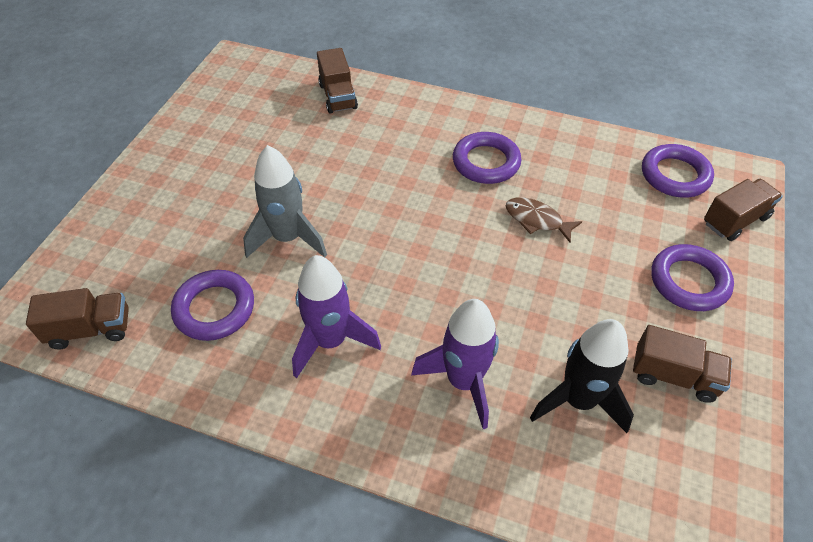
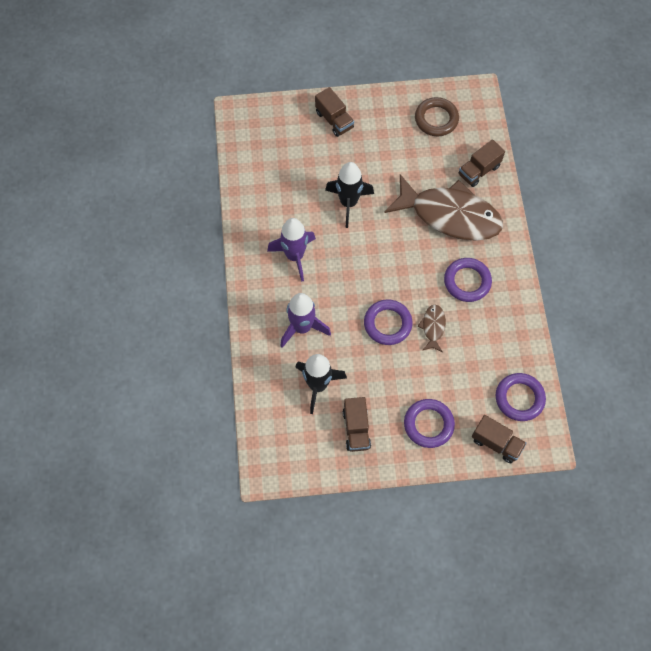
camera: 65 degrees right, 15 degrees up
(91, 329) = (248, 147): brown truck -> brown truck (334, 120)
(214, 308) = (286, 193): purple ring -> purple ring (387, 324)
(236, 106) = (436, 119): none -> brown ring
(288, 238) = (348, 203): grey rocket -> black rocket
(381, 143) = (450, 215): none -> brown fish

